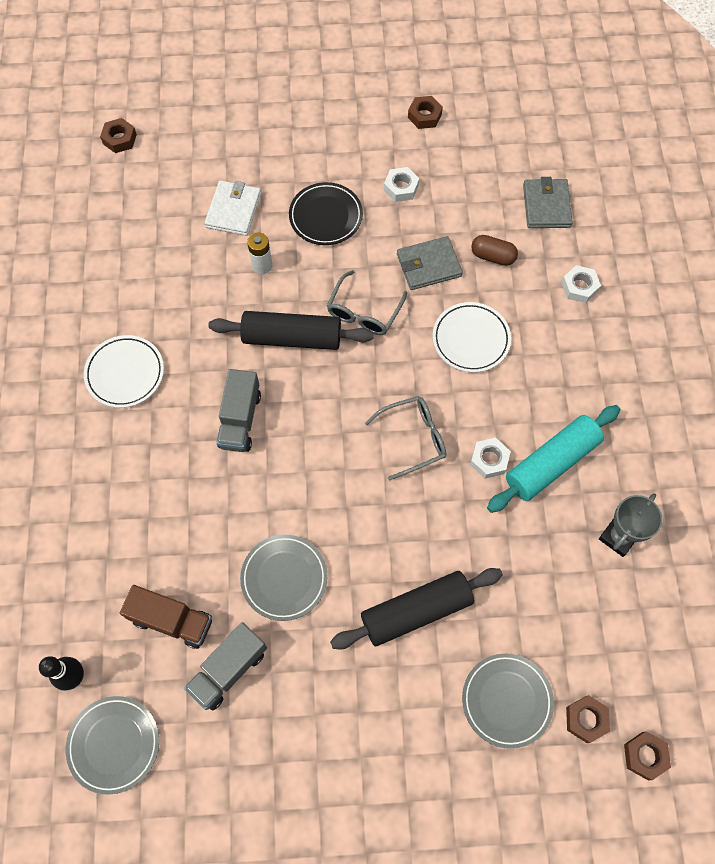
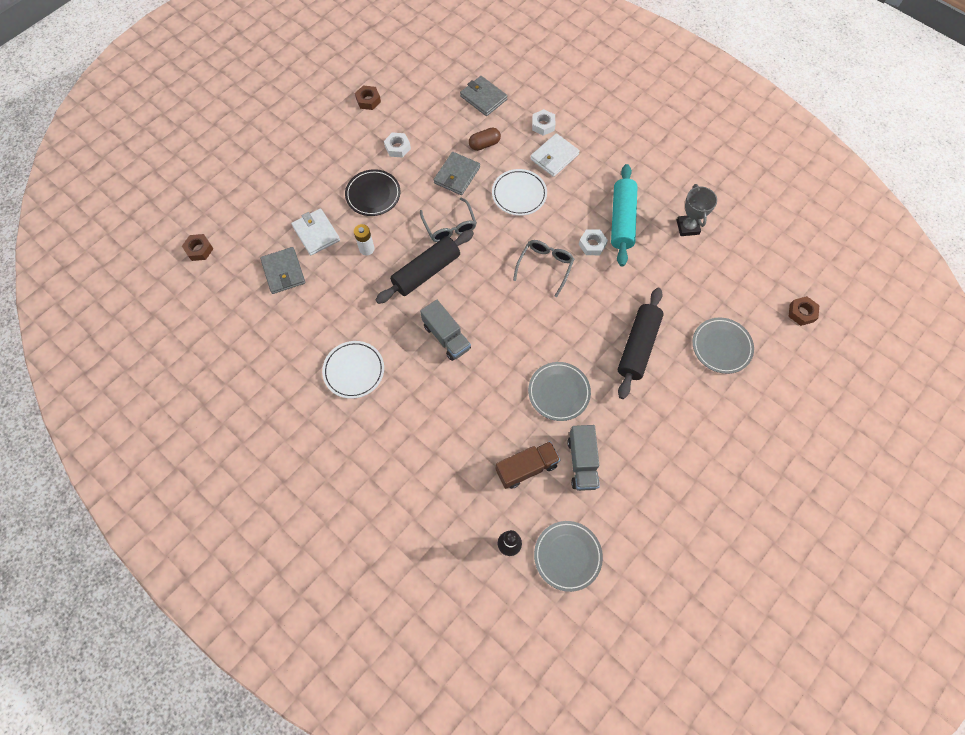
camera: 45 degrees left, 0 degrees up
(166, 223) = (283, 272): none -> grey wallet
(553, 331) = (554, 157): none -> white wallet
(586, 719) = (762, 321): brown nut -> none

